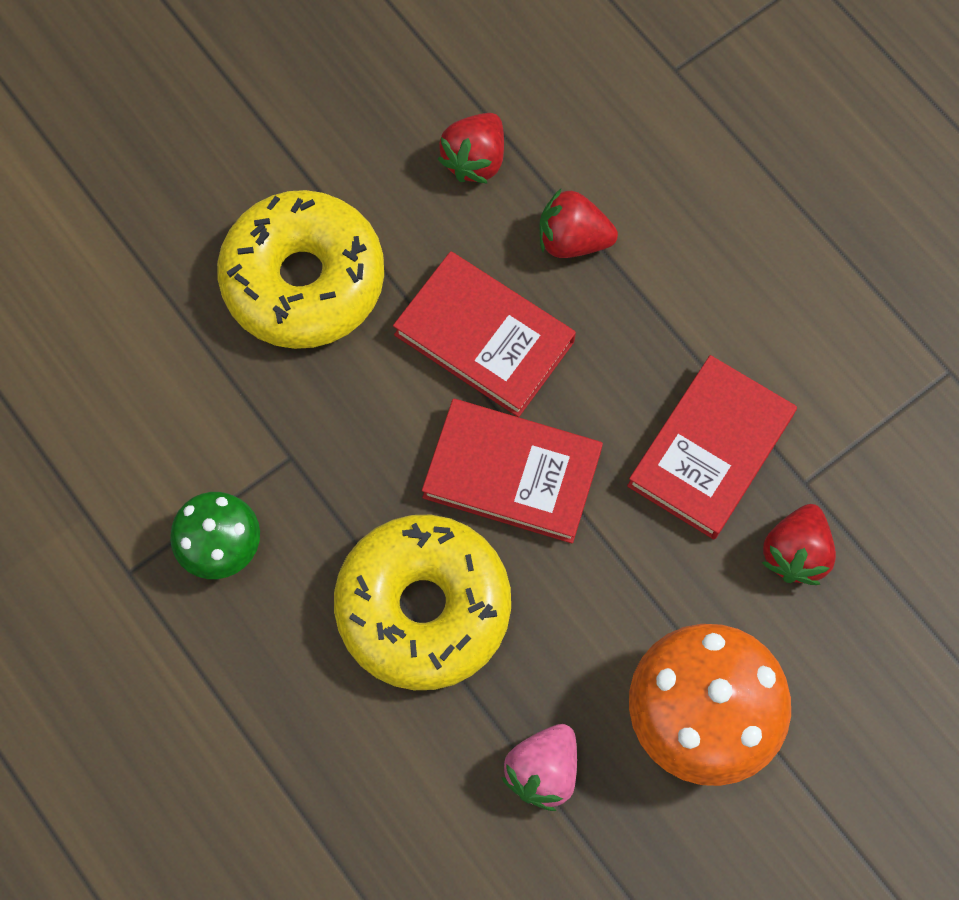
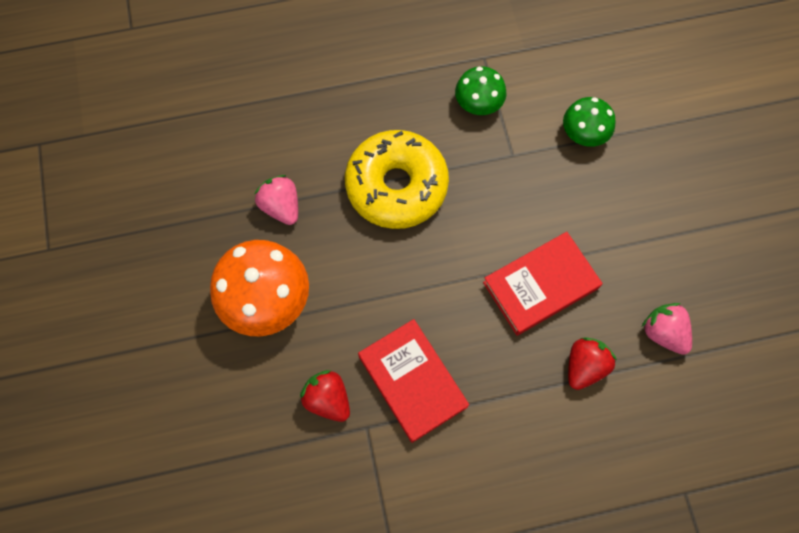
camera: 115 degrees right, 0 degrees up
(207, 369) = (583, 133): none -> green mushroom
(303, 280) = (618, 203): yellow donut -> none
(475, 160) = (663, 332): red strawberry -> pink strawberry
(512, 474) = (450, 264): red book -> none

